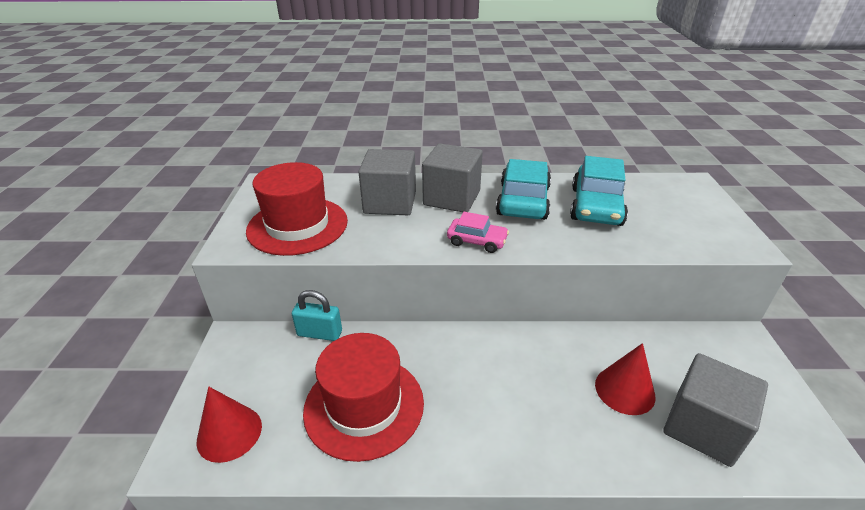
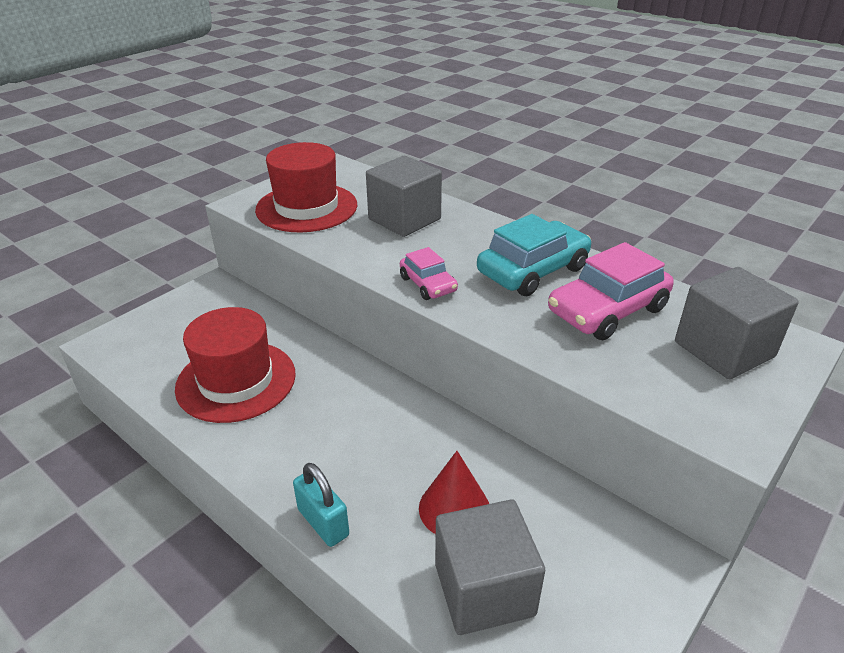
camera: 40 degrees right, 0 degrees up
(229, 433) = (142, 345): red cone -> none
(319, 333) = (272, 313): turquoise padlock -> turquoise padlock (323, 522)
(452, 198) = (465, 238): grey cube -> grey cube (724, 349)
(596, 206) = (607, 310): turquoise car -> pink car

